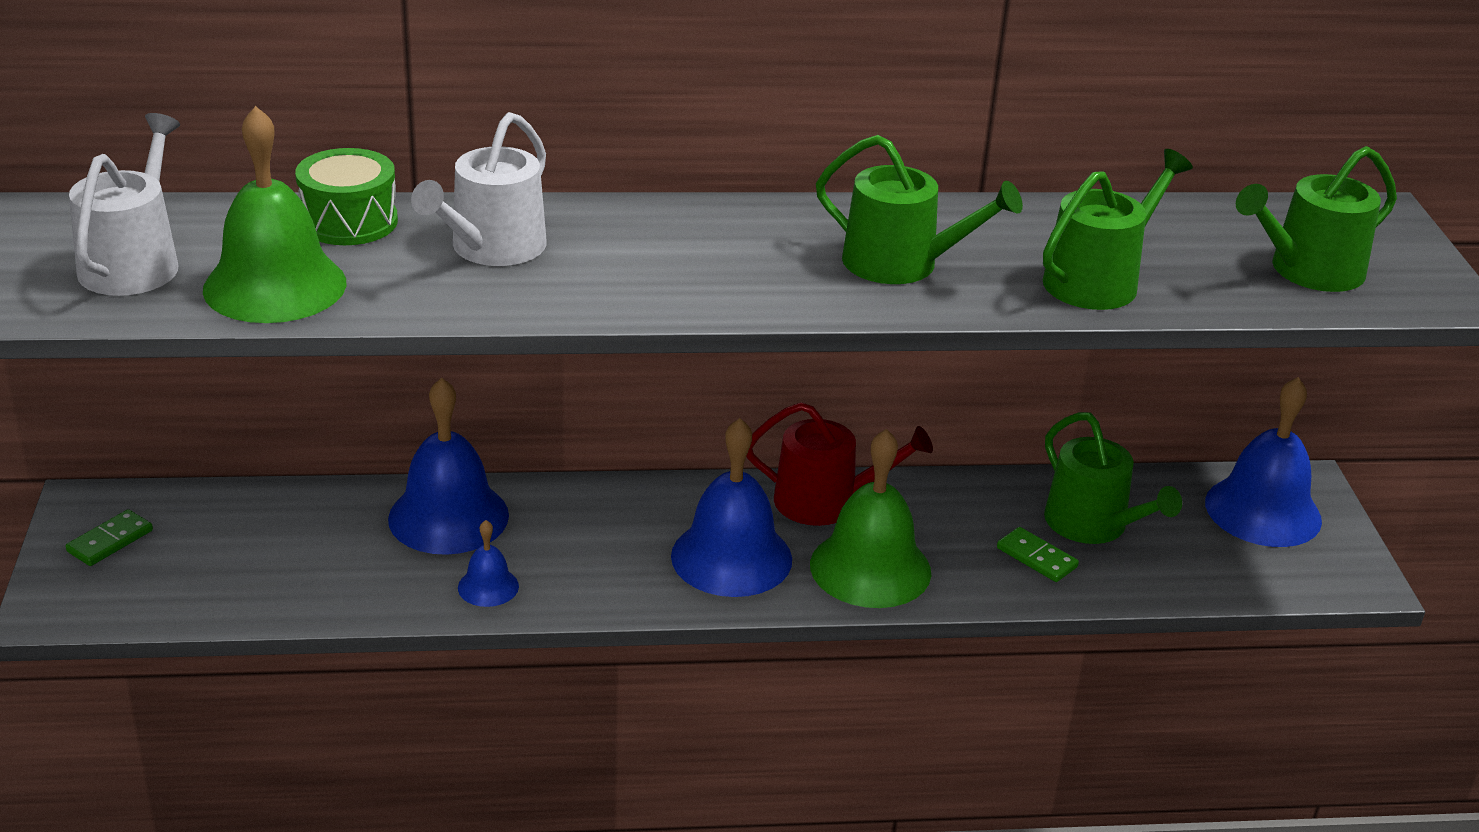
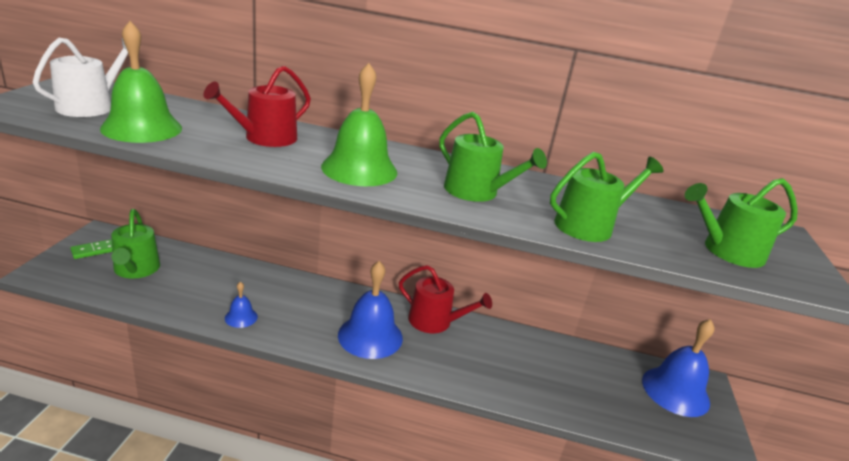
camera: 15 degrees right, 5 degrees down
(349, 221) = (210, 114): green drum -> none
(448, 516) = (248, 280): blue bell -> none
(491, 248) = (265, 138): white watering can -> red watering can
(870, 568) = (439, 362): green bell -> green bell (359, 169)
(1037, 557) = (534, 381): green domino -> none
(1093, 525) = (573, 372): green watering can -> green watering can (136, 270)

